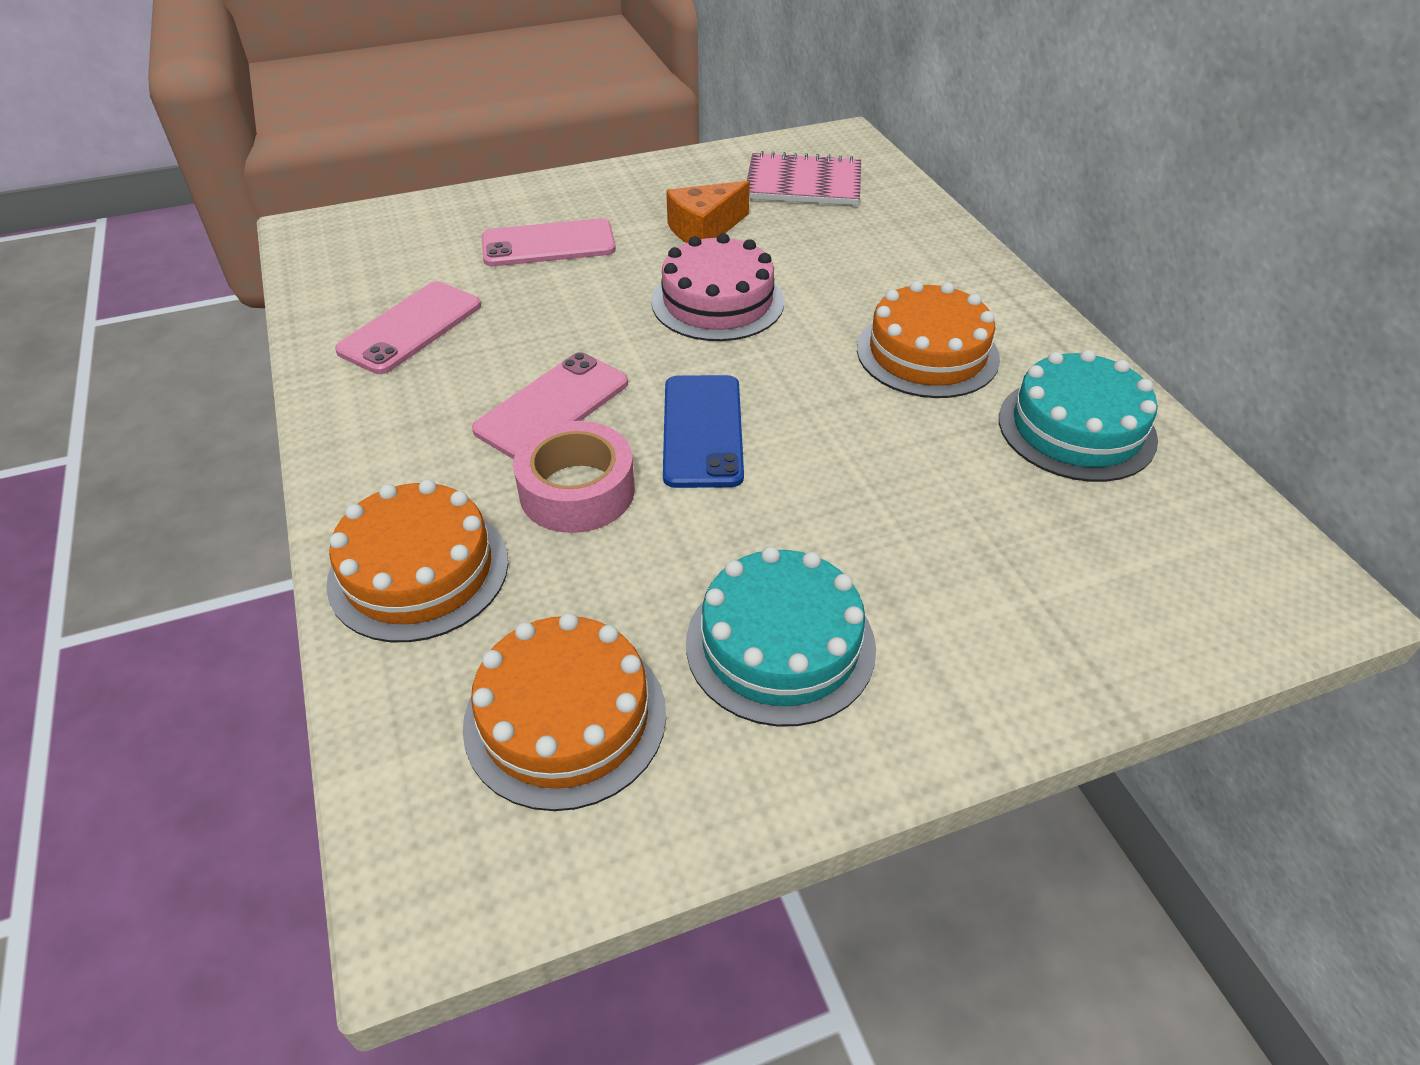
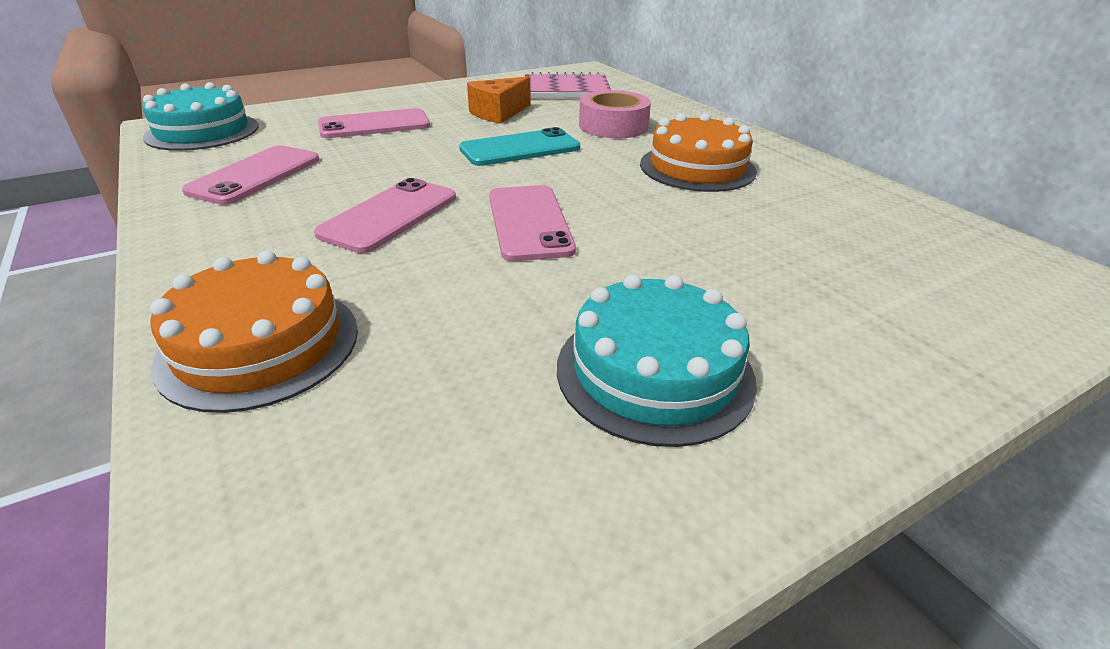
camera: 10 degrees left, 10 degrees down
(565, 718) = (438, 466): orange cake -> none
(577, 491) = (421, 270): pink tape -> pink tape (613, 126)
(702, 431) = (529, 222): blue phone -> pink phone
(717, 302) = (520, 148): pink cake -> turquoise phone
(1076, 428) = (836, 202): turquoise cake -> turquoise cake (202, 131)

